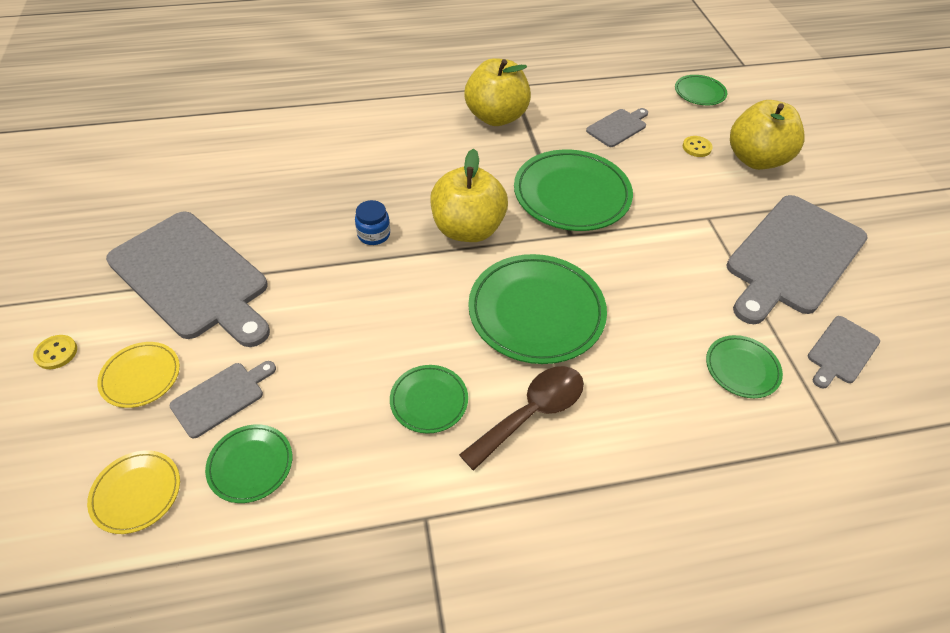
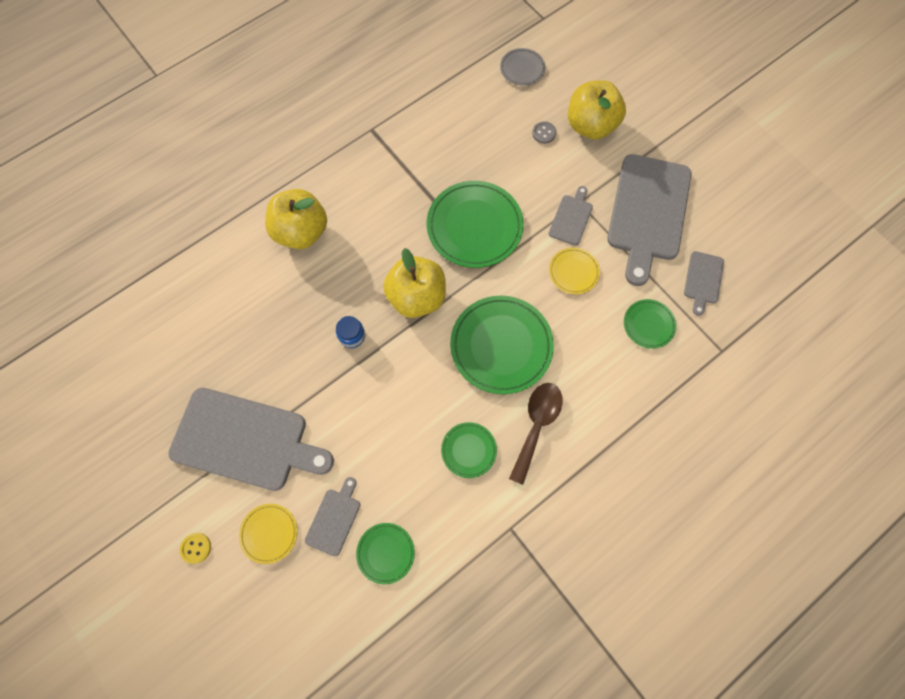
camera: 25 degrees left, 20 degrees up
(136, 493) = (328, 608): yellow plate -> yellow plate (573, 272)
(496, 117) = (377, 171): yellow apple -> yellow apple (301, 232)
(618, 127) = (476, 138): grey cutting board -> grey cutting board (571, 218)
(696, 147) = (544, 133): yellow button -> grey button
(699, 93) = (522, 69): green plate -> grey plate

